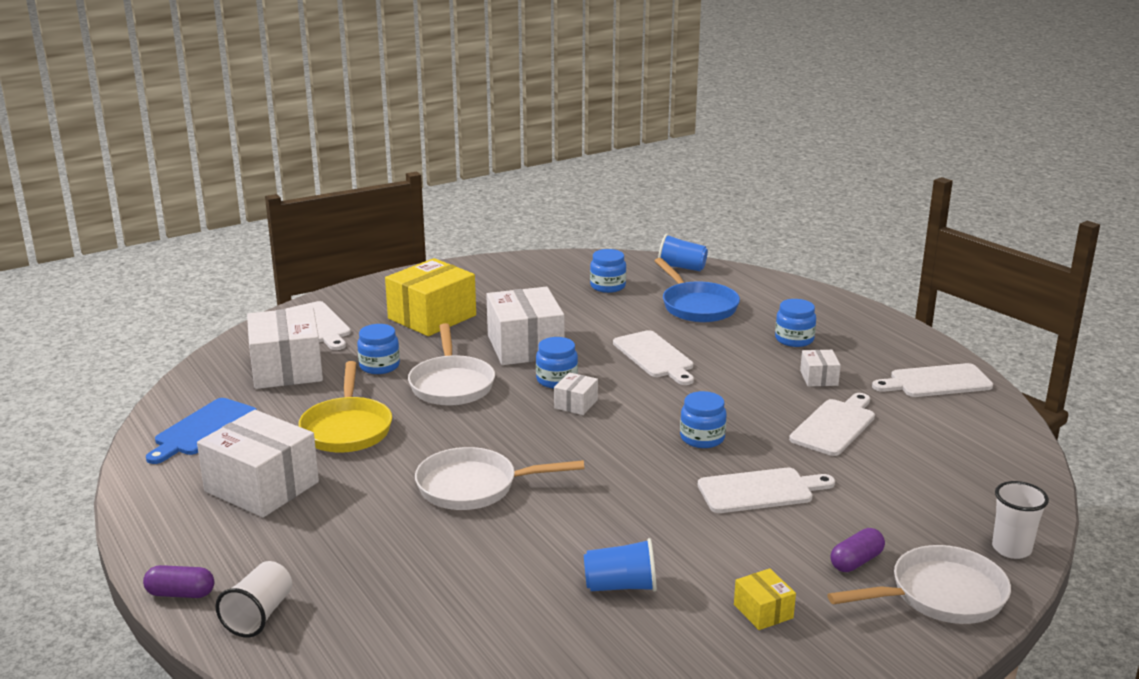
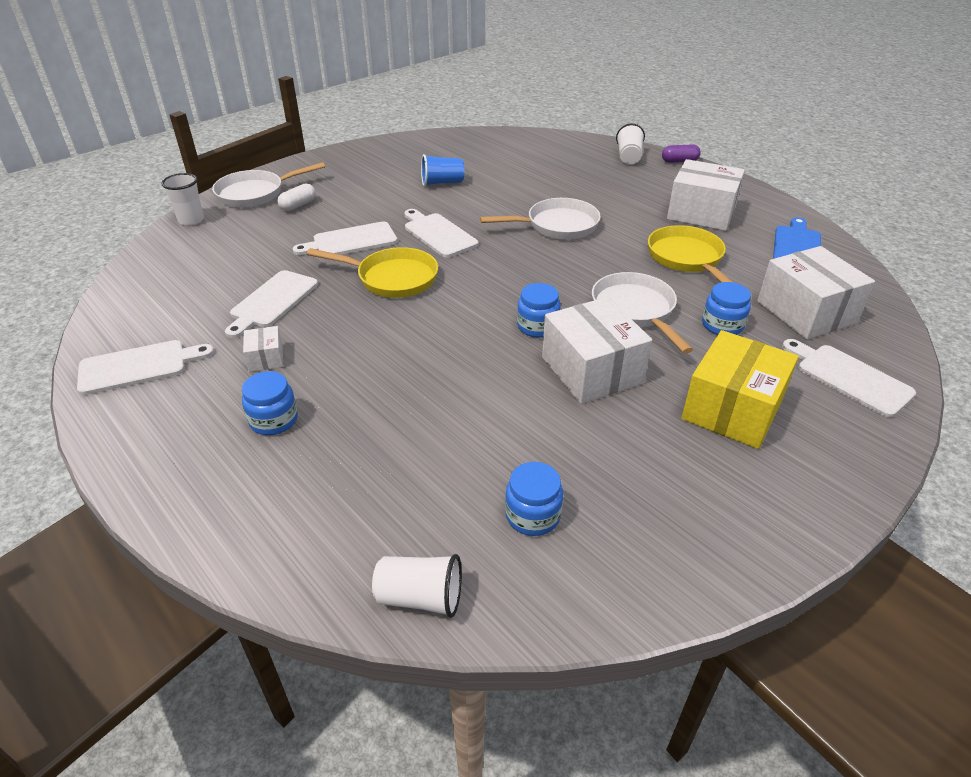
camera: 170 degrees right, 15 degrees up
(576, 404) = (509, 301): white box -> none
(655, 357) = (443, 370): white cutting board -> white cutting board (438, 234)
(681, 267) = (420, 597): blue cup -> white cup
(697, 306) = (394, 478): blue pan -> none
(702, 438) = (392, 278): blue jar -> yellow pan
(763, 611) = (361, 179): yellow box -> none
(856, 561) = (298, 205): purple capsule -> white capsule

